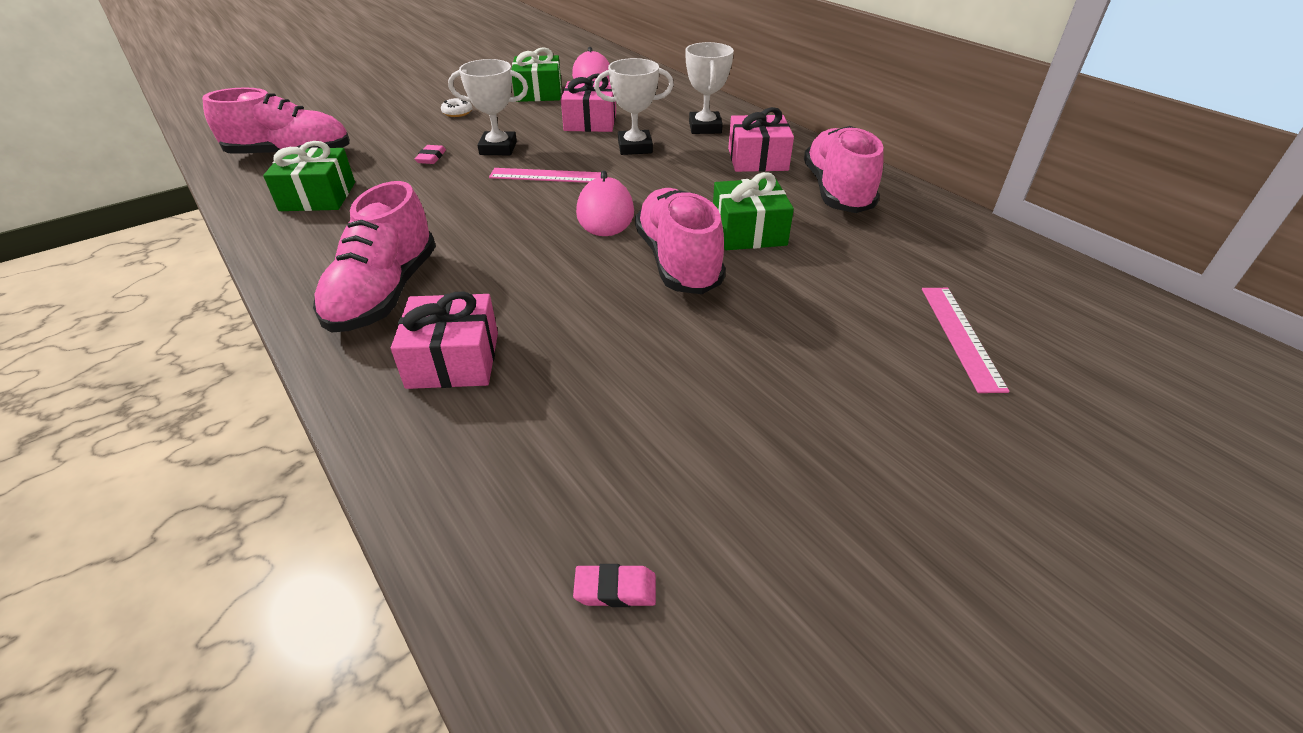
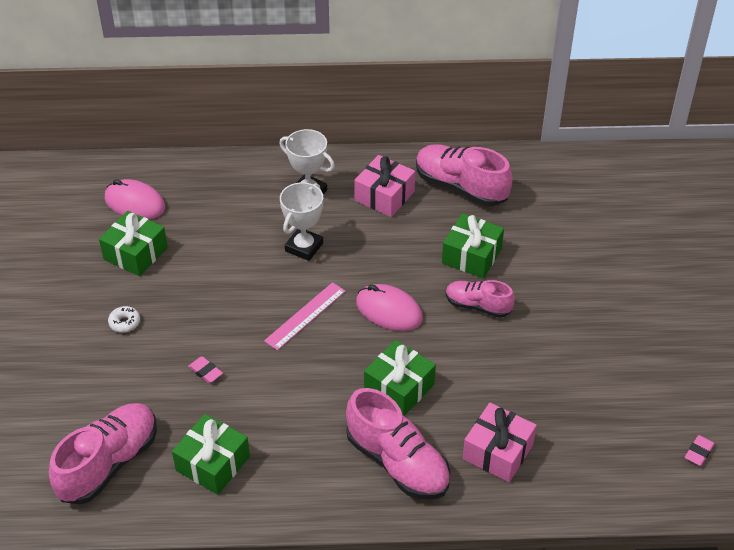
camera: 55 degrees left, 5 degrees up
(498, 148) = (228, 324): white trophy -> none
(500, 256) = (399, 387): none -> green gift
(590, 122) = (232, 249): pink gift -> none
(678, 261) = (478, 306): pink shoe -> pink shoe, size x0.61
(961, 336) = (632, 238): pink ruler -> none

